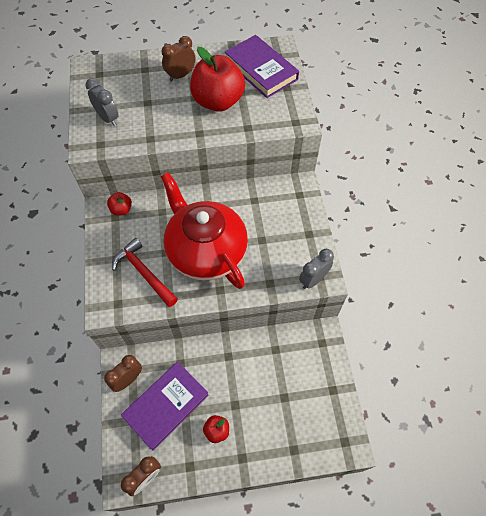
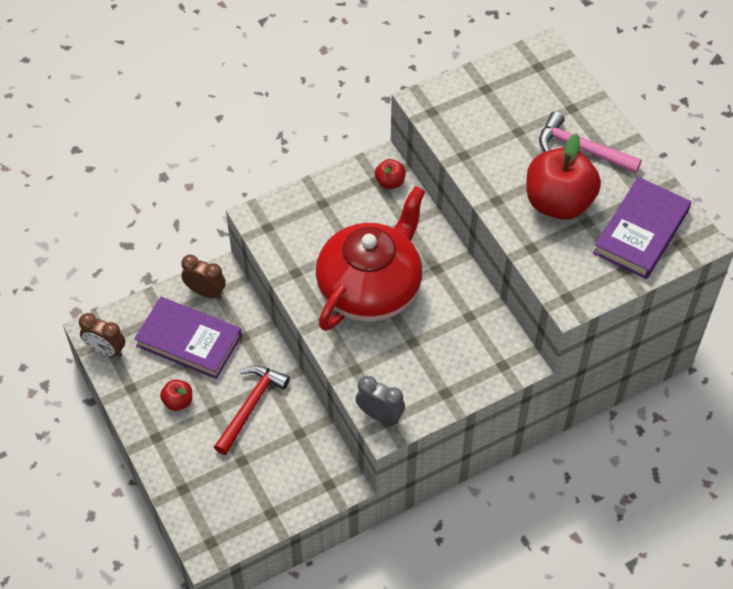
camera: 70 degrees right, 5 degrees down
(108, 118) = (473, 103): grey clock -> none
(144, 272) = (316, 237): red hammer -> red hammer (251, 406)
(180, 75) = (581, 148): brown clock -> pink hammer

